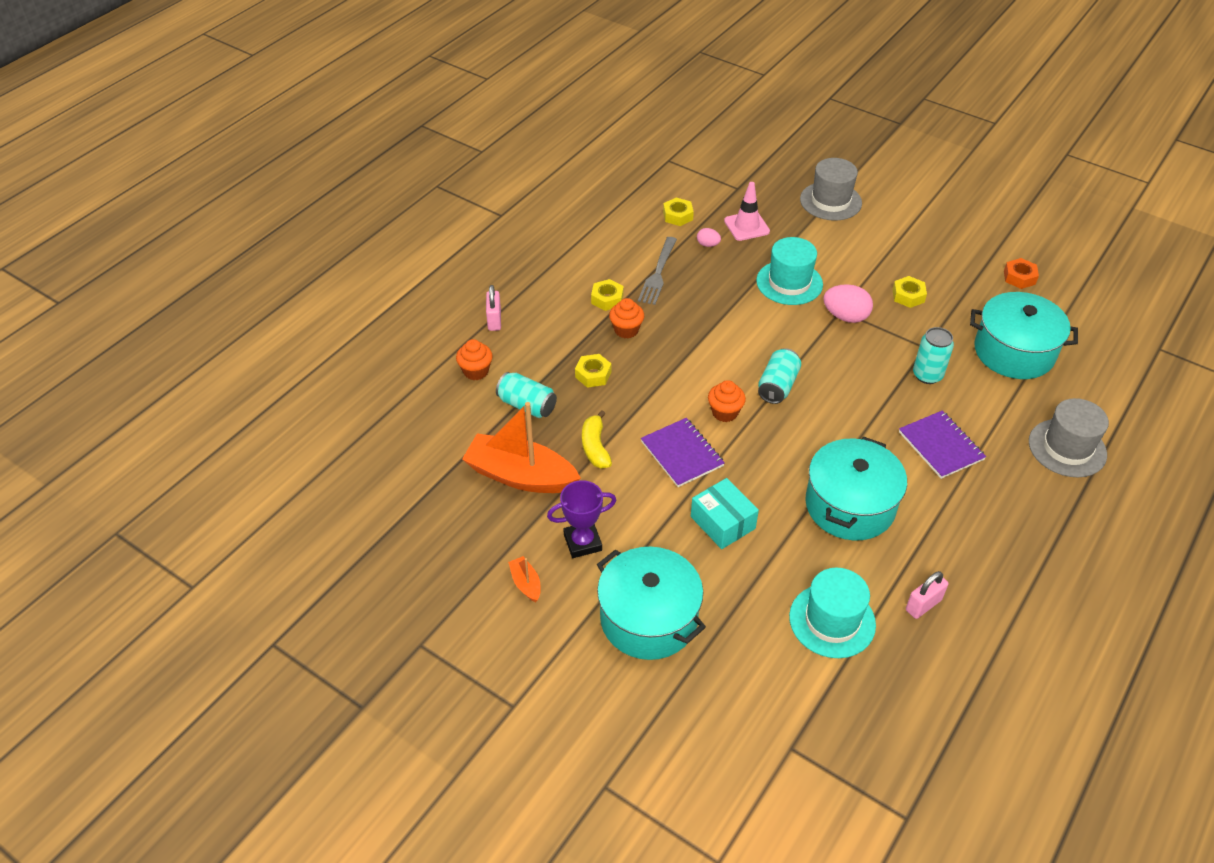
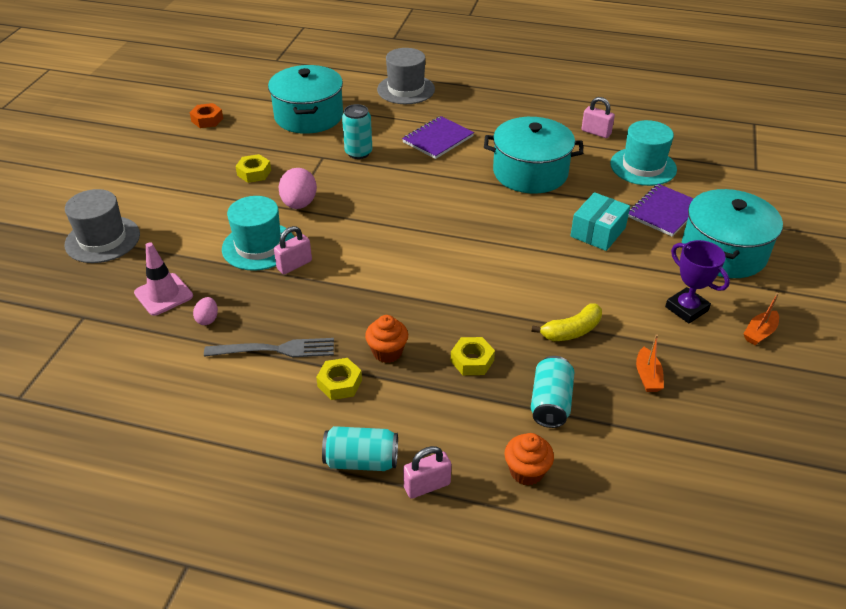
camera: 110 degrees left, 5 degrees down
(520, 476) = (647, 376): orange boat -> orange boat, size x0.42
(678, 216) = (153, 358): yellow nut -> none
(682, 454) = (539, 271): purple notebook -> purple notebook (664, 212)
(725, 412) = (470, 255): orange cupcake -> none
(755, 299) = (294, 265): none -> pink padlock
(777, 386) = (417, 229): turquoise can -> turquoise can (361, 461)

